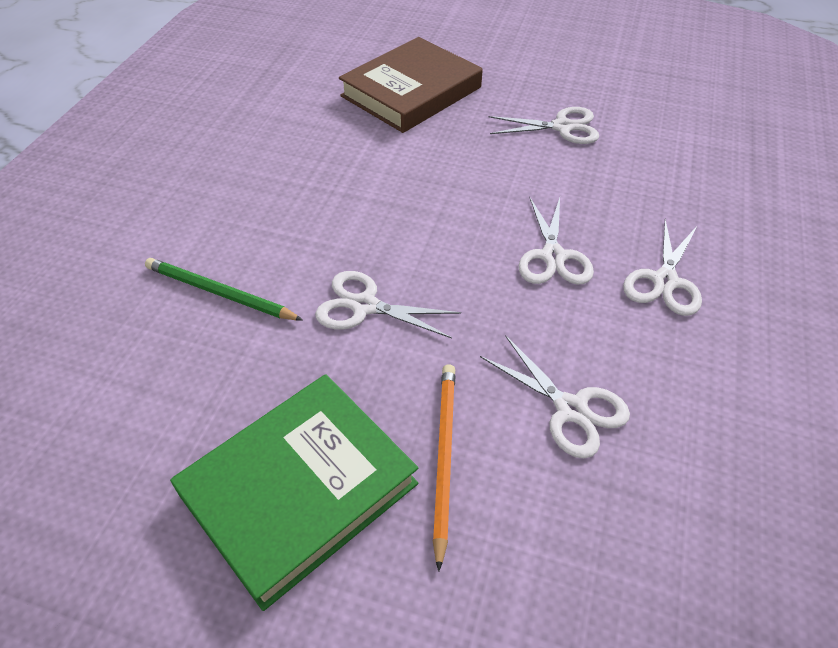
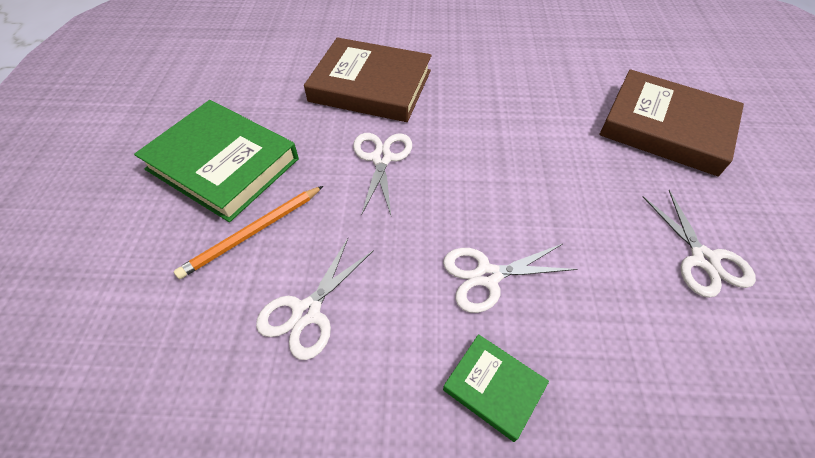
camera: 75 degrees right, 5 degrees up
(219, 293) = (370, 86): green pencil -> brown book
(444, 457) = (252, 233): orange pencil -> orange pencil turned 150 degrees clockwise
(664, 281) = (494, 387): white scissors -> green book

